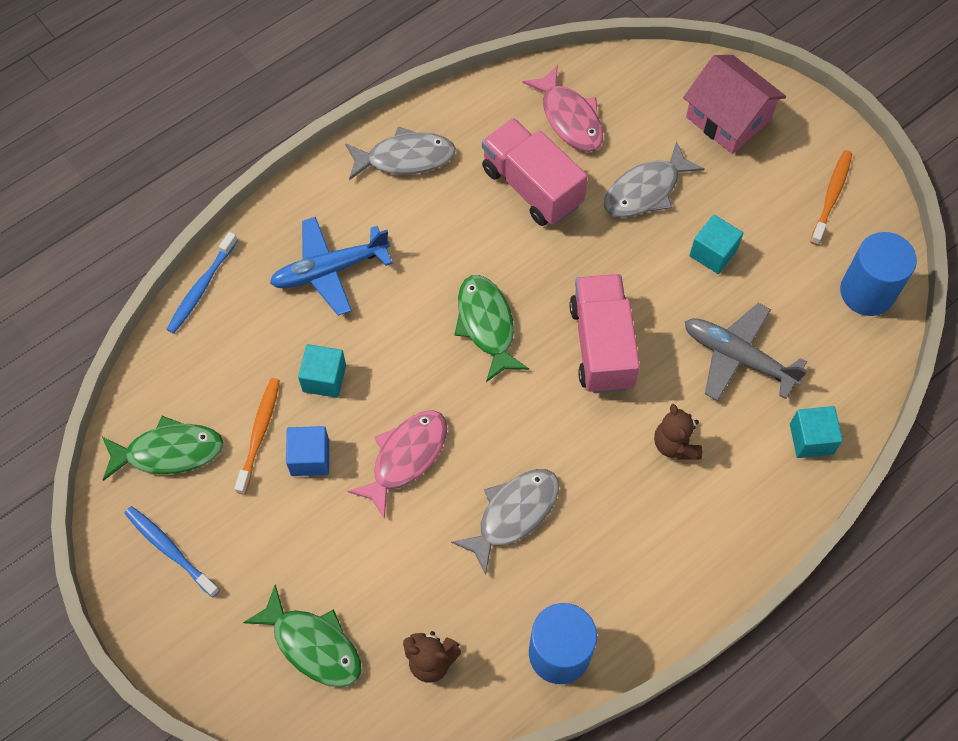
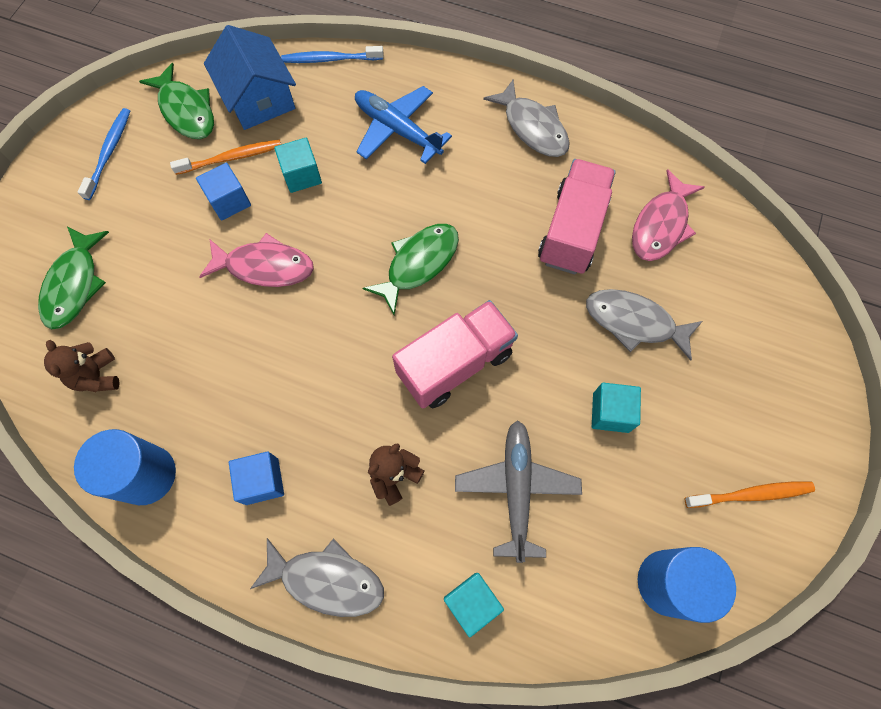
camera: 60 degrees right, 5 degrees up
(203, 376) = (259, 98): none -> blue house
(513, 514) = (256, 373): grey fish -> grey fish (327, 580)
(621, 555) = (262, 481): none -> blue cube
(728, 118) = (763, 356): pink house -> none

